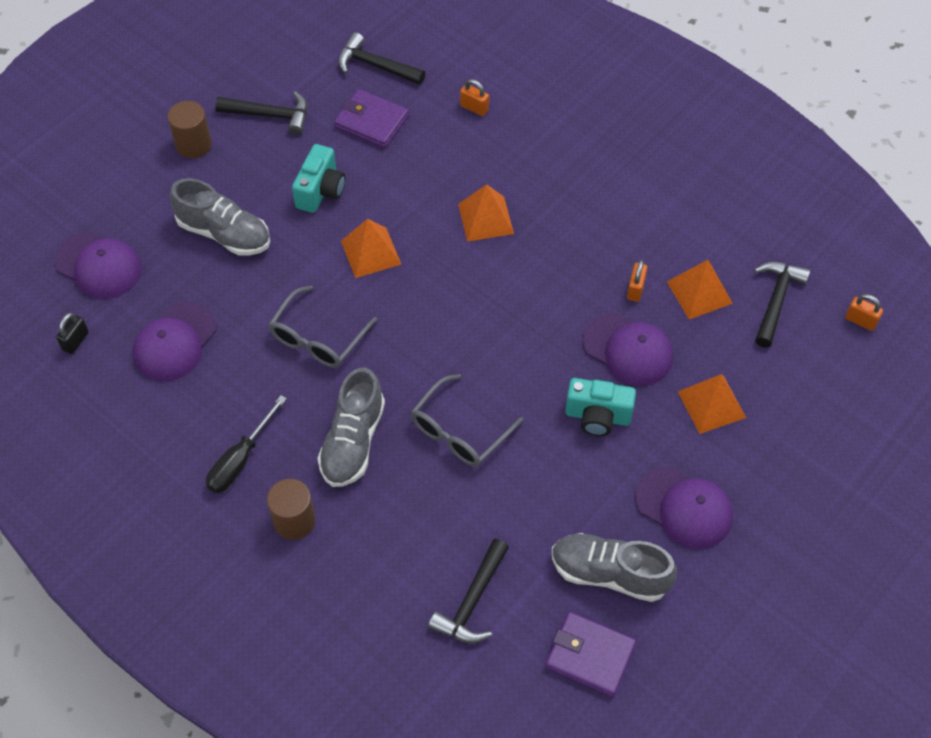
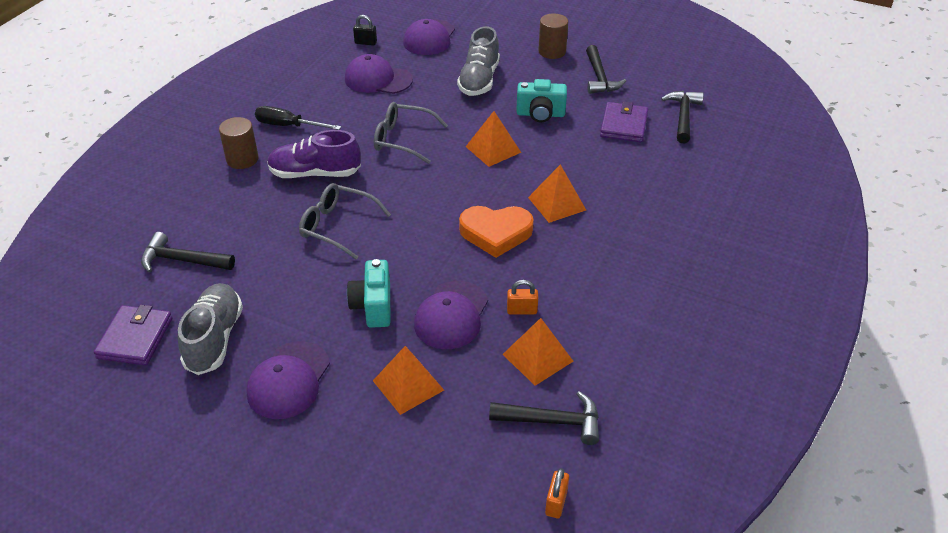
camera: 75 degrees right, 15 degrees down
(353, 441) = (315, 173): grey shoe -> purple shoe
(474, 108) = (673, 176): orange padlock -> none
(516, 284) = (496, 233): none -> orange heart

